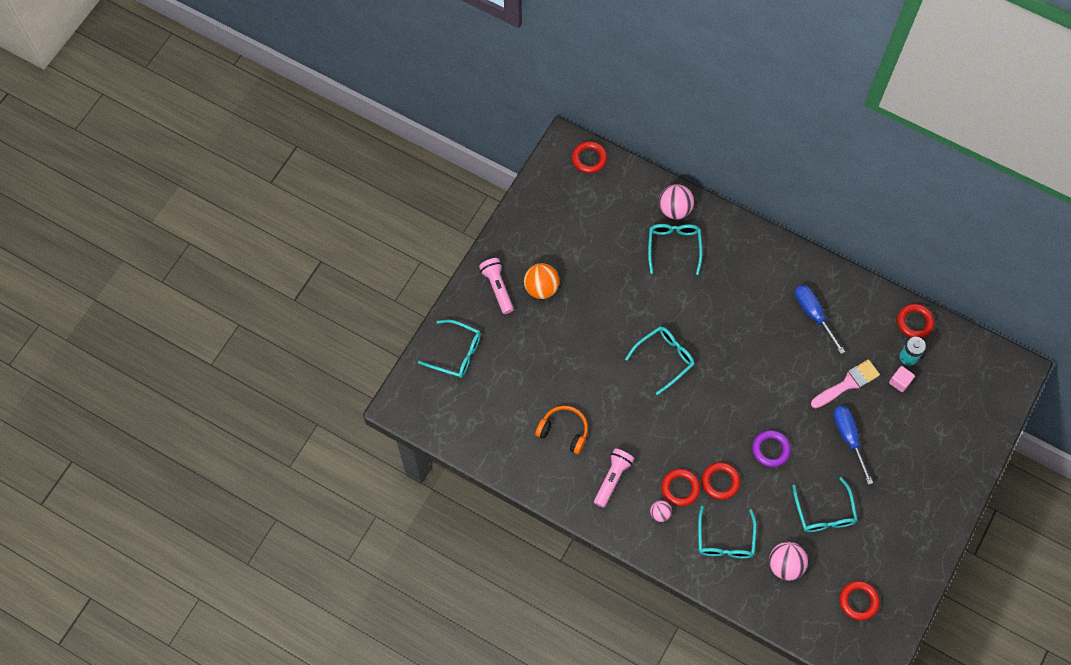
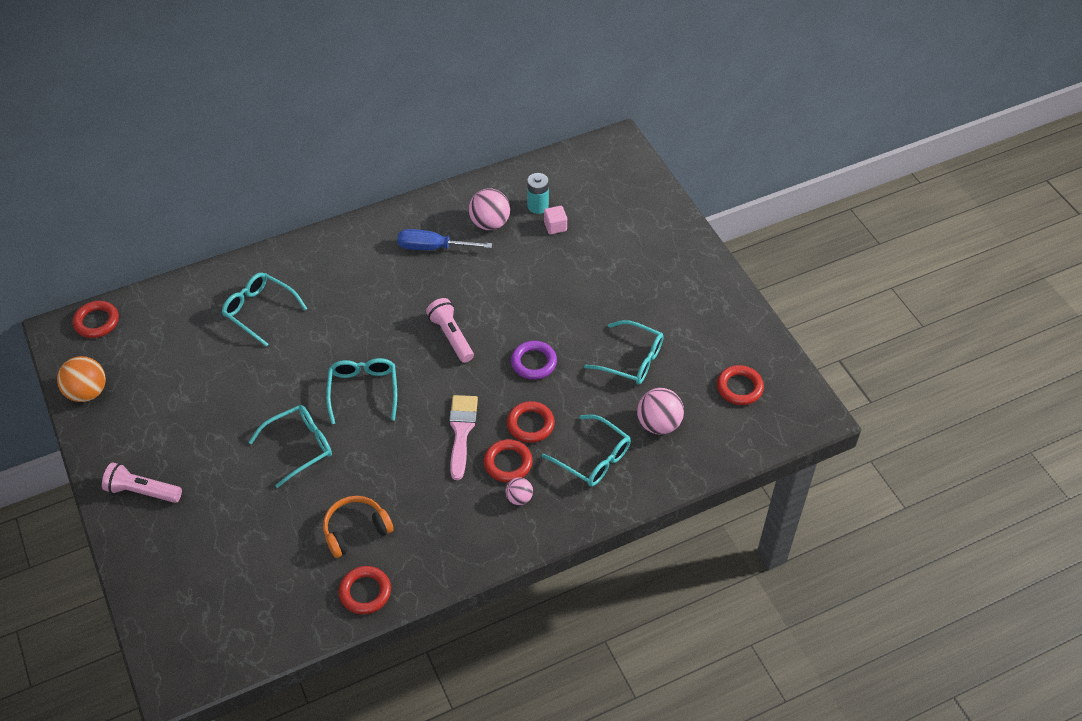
camera: 55 degrees left, 15 degrees down
(456, 353) = (172, 580): turquoise glasses -> turquoise glasses (299, 447)
(541, 288) = (184, 450): orange ball -> orange ball (87, 392)
(612, 479) = (446, 518): pink flashlight -> pink flashlight (451, 336)
(675, 209) = (223, 286): pink ball -> pink ball (490, 223)
(847, 383) = (522, 264): pink brush -> pink brush (461, 431)
(848, 437) = (574, 296): blue screwdriver -> none
(914, 322) = (510, 182): red ring -> red ring (365, 592)

